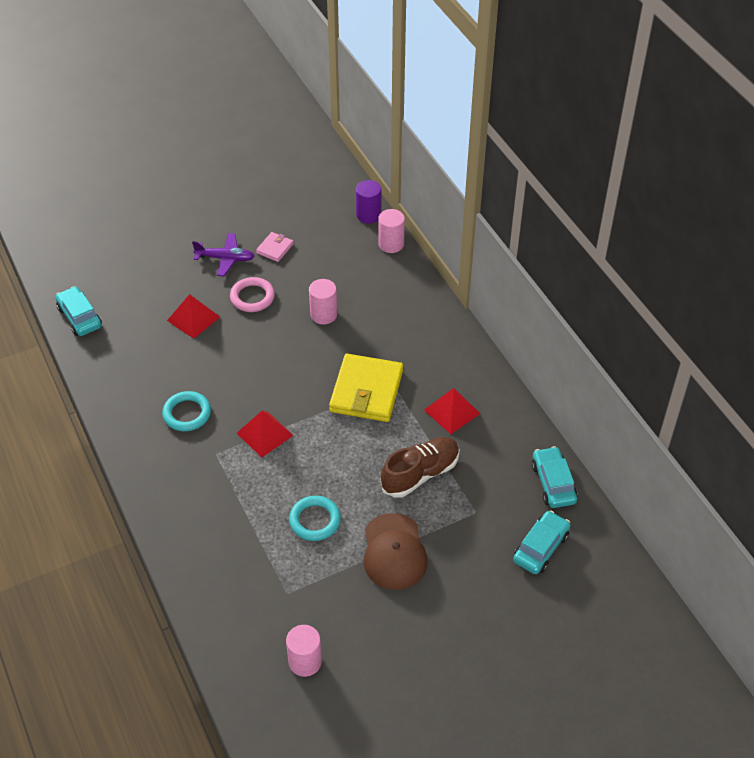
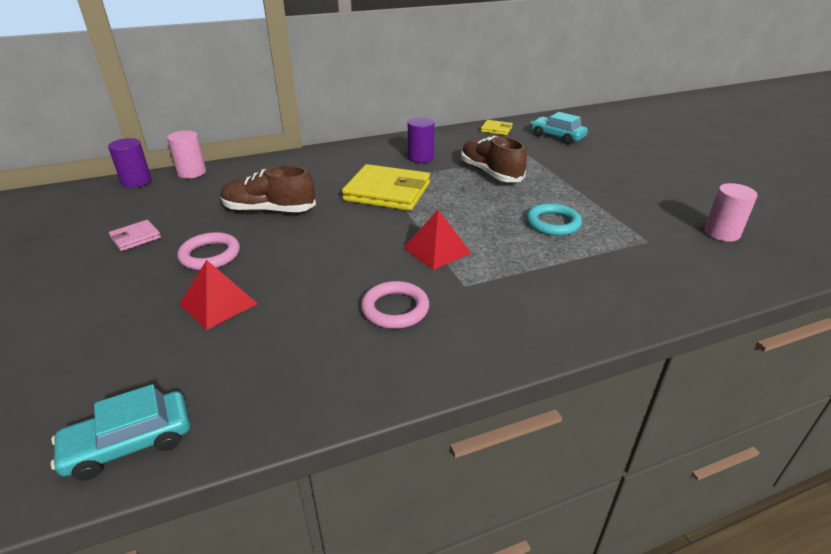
camera: 85 degrees left, 15 degrees down
(187, 413) = (395, 309): turquoise ring -> pink ring
(225, 258) = (120, 275): purple plane -> none
(275, 248) = (135, 238): pink wallet -> pink wallet turned 75 degrees counterclockwise
(323, 314) = (269, 210): pink cylinder -> brown shoe
(394, 552) = (579, 187): brown cap -> none
(452, 411) = (420, 158): red pyramid -> purple cylinder
(553, 483) = (496, 129): turquoise car -> yellow wallet

